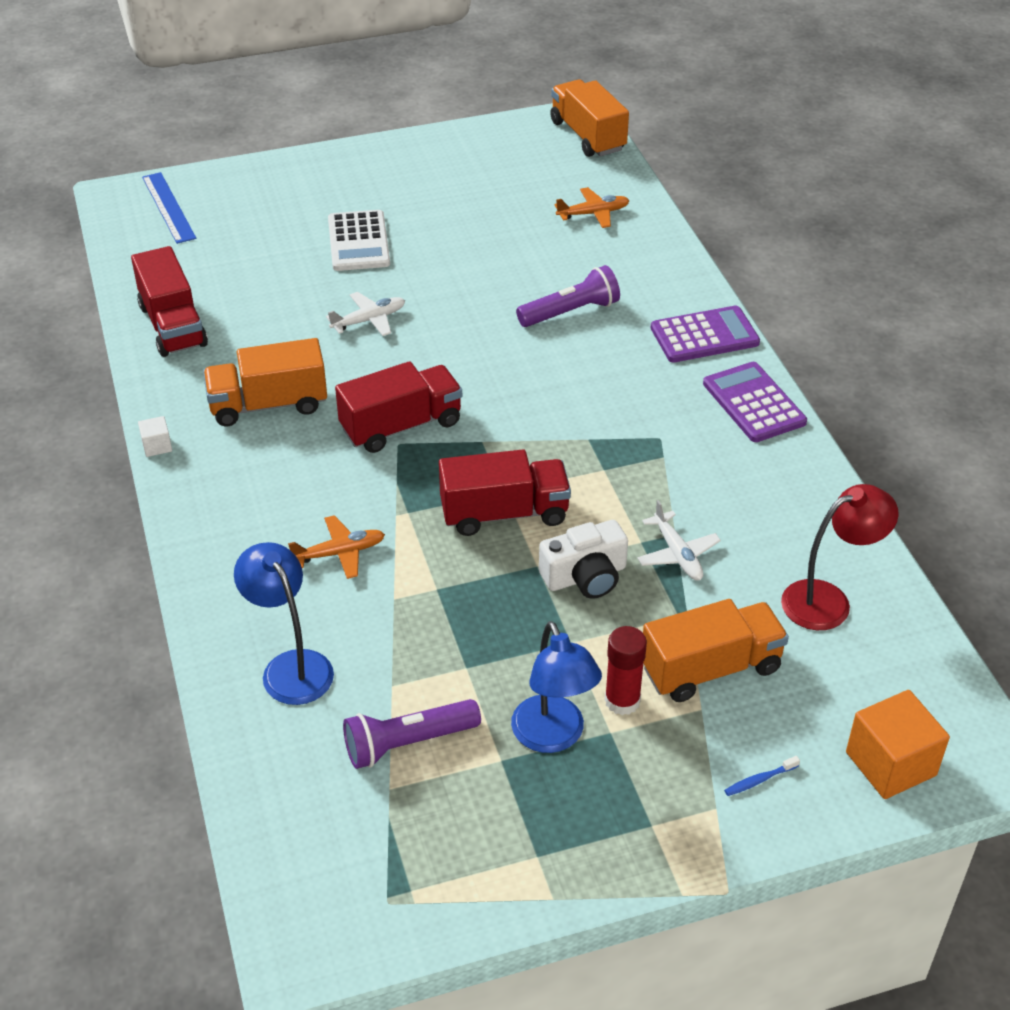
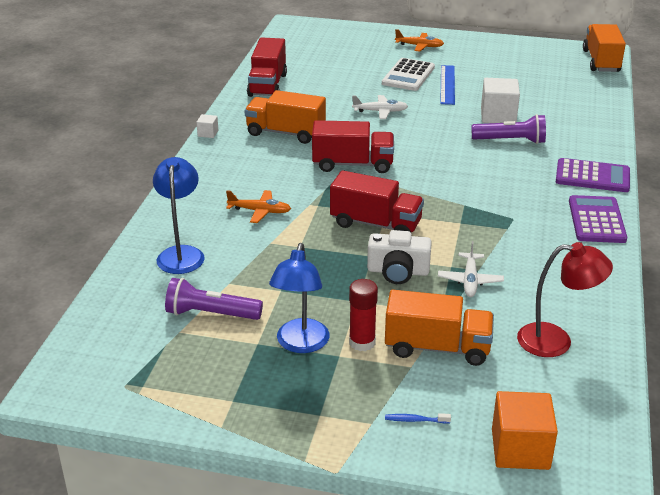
camera: 30 degrees right, 10 degrees down
(168, 207) = (315, 35): blue ruler -> blue ruler (447, 84)
(526, 275) = (498, 116): none -> white cube
(593, 213) = (570, 98): orange plane -> orange plane (419, 46)

